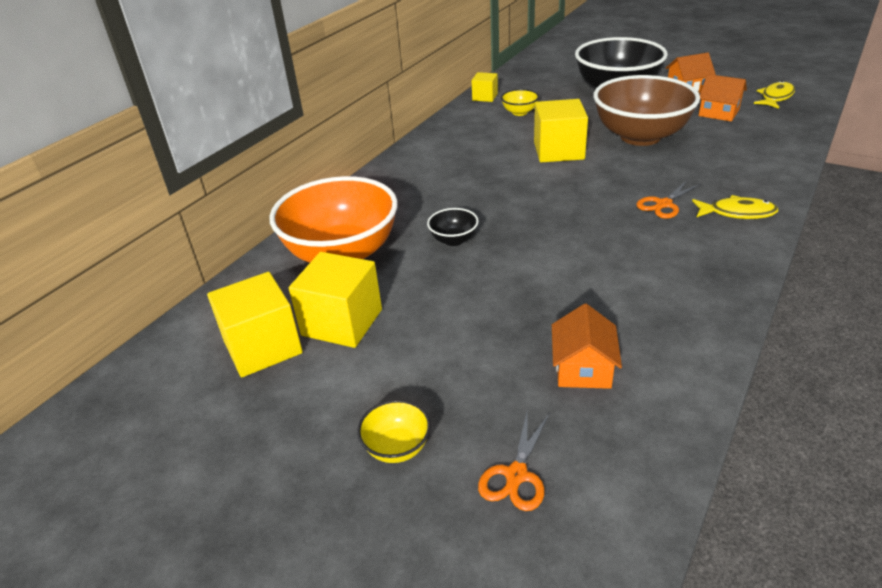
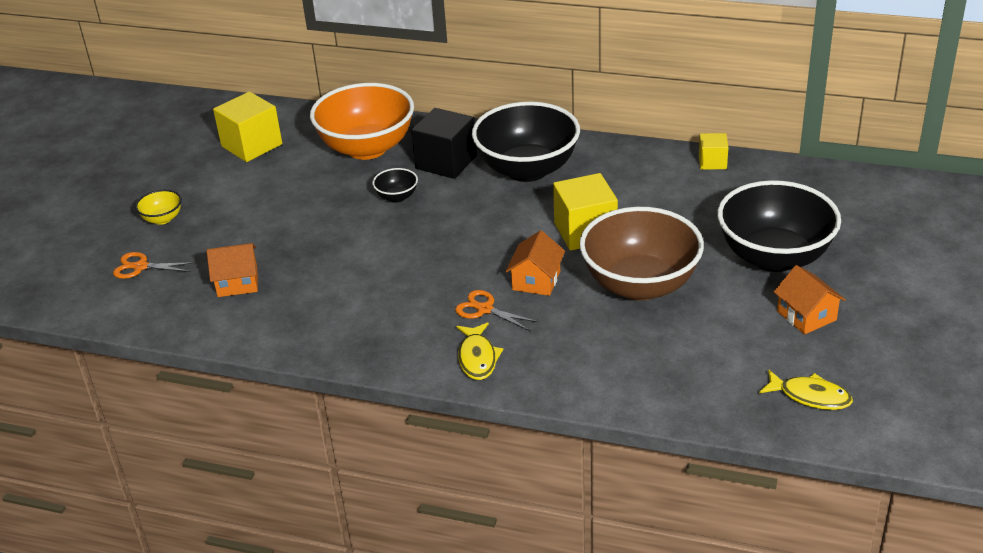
camera: 75 degrees right, 0 degrees up
(342, 322) = (281, 169): yellow cube -> none
(406, 207) = (446, 162): none -> black cube
(448, 167) = (527, 169): none -> black bowl
(519, 112) = (677, 192): yellow bowl -> none
(718, 112) = (735, 344): orange house -> orange house (536, 280)

